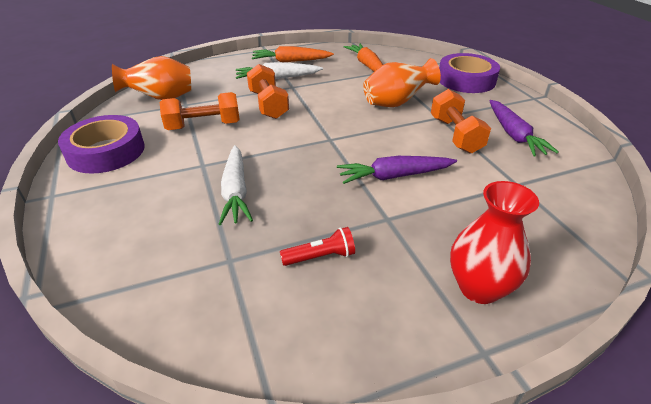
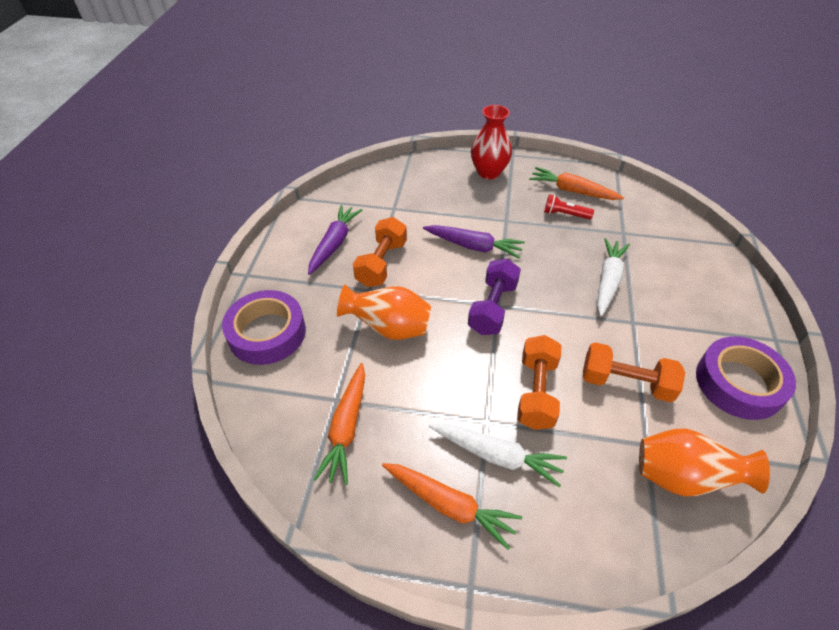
camera: 150 degrees left, 10 degrees up
(331, 307) = (572, 191): none -> orange carrot
(333, 136) = (492, 308): none -> purple dumbbell

